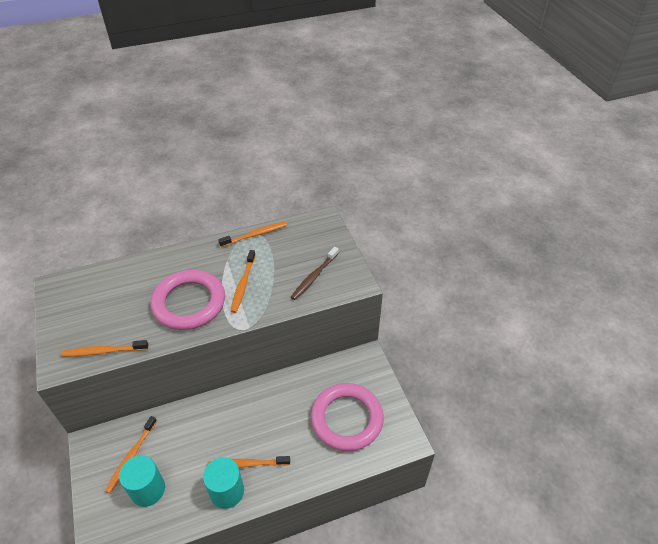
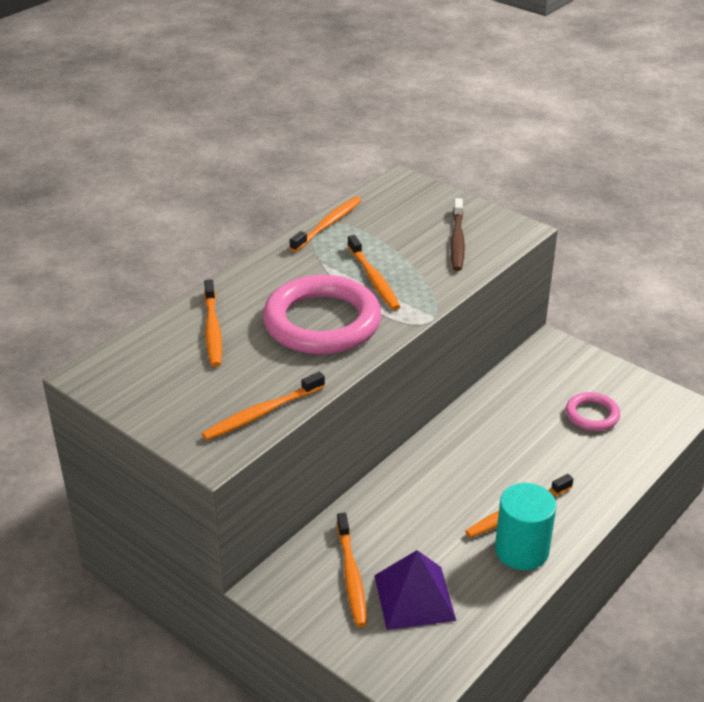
camera: 30 degrees left, 10 degrees down
(133, 282) = (212, 330): none -> orange toothbrush
(148, 489) = (414, 597): turquoise cylinder -> purple pyramid
(347, 419) = (592, 415): pink ring -> pink ring, size x0.49

